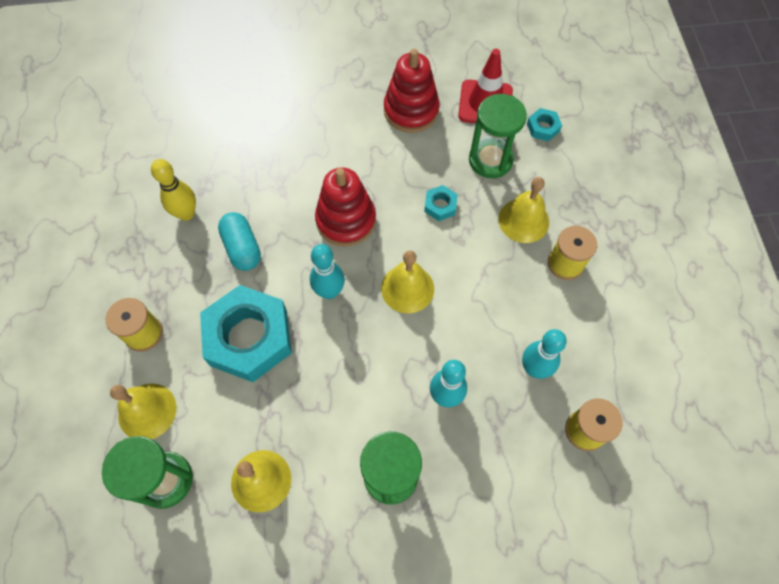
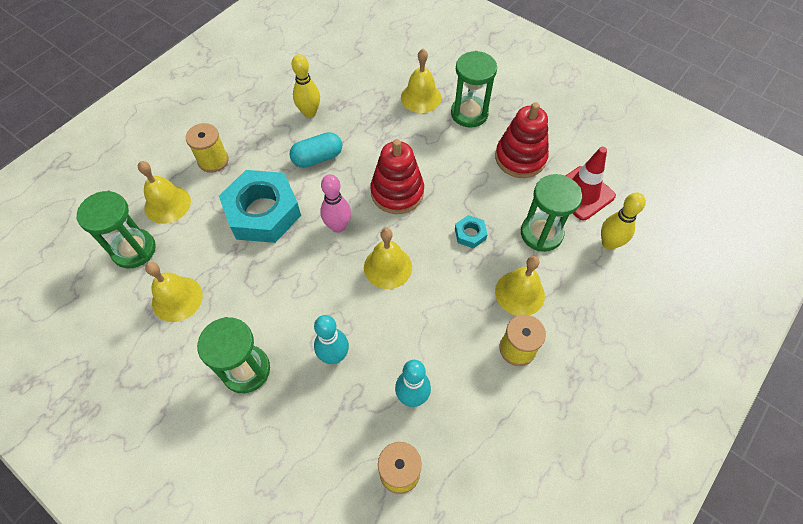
camera: 45 degrees right, 5 degrees down
(242, 248) = (317, 158): turquoise capsule -> turquoise capsule turned 45 degrees clockwise
(273, 121) = (421, 97): none -> yellow bell
(329, 291) = (338, 226): turquoise bowling pin -> pink bowling pin
(330, 104) = (469, 113): none -> green hourglass
(543, 127) = (609, 243): turquoise nut -> yellow bowling pin

